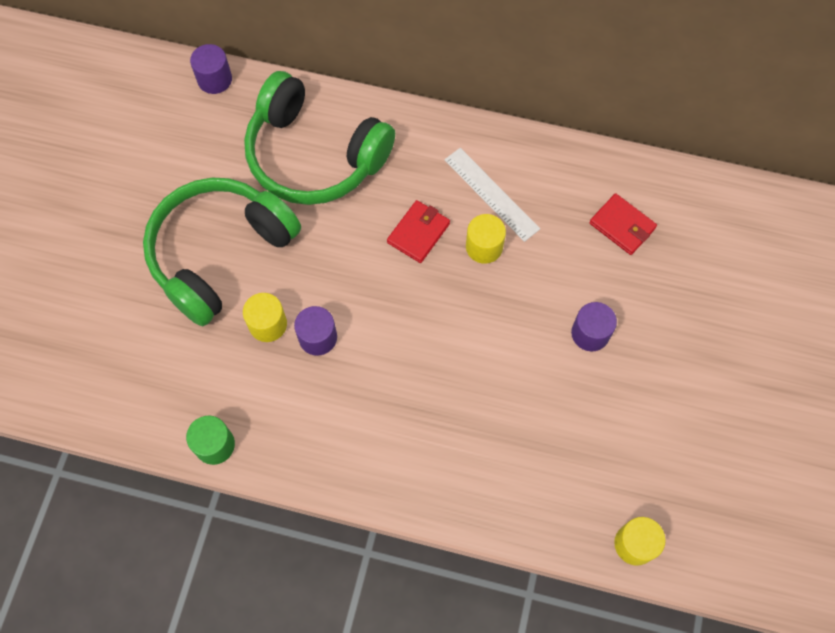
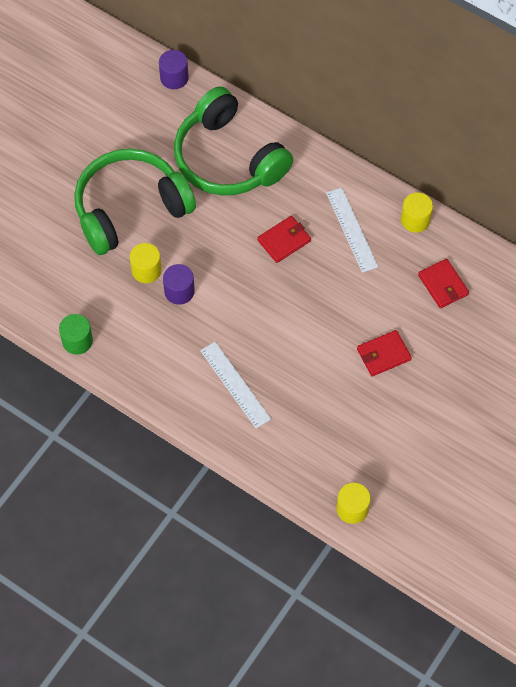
camera: 20 degrees right, 5 degrees down
(430, 433) = (235, 384): none -> white ruler
(484, 247) = (329, 266): yellow cylinder -> yellow cylinder (415, 220)
(590, 333) = (383, 354): purple cylinder -> red wallet

